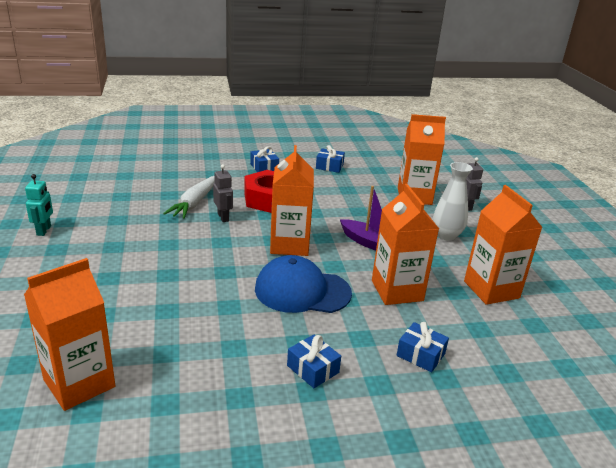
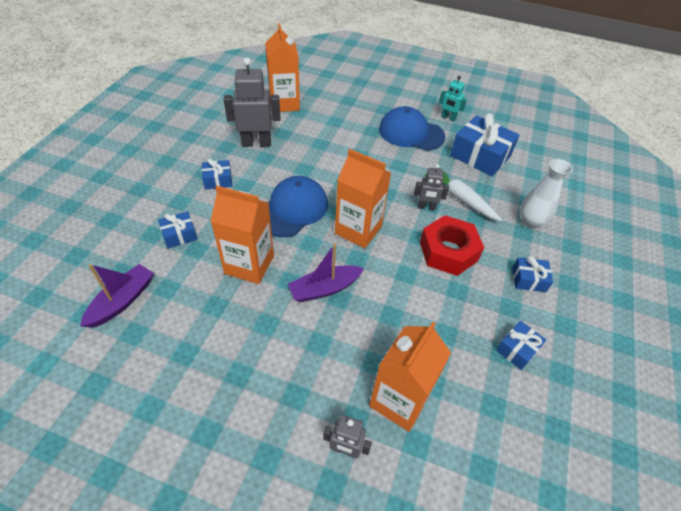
camera: 120 degrees right, 20 degrees up
(95, 249) = (411, 133): none -> blue cap
(114, 202) = (480, 156): none -> blue gift
(208, 368) = (256, 143): none -> grey robot
(446, 235) = (298, 369): white vase -> white vase (531, 222)
(491, 289) = (195, 337): orange carton -> none
(525, 349) = (122, 301): none -> purple boat

